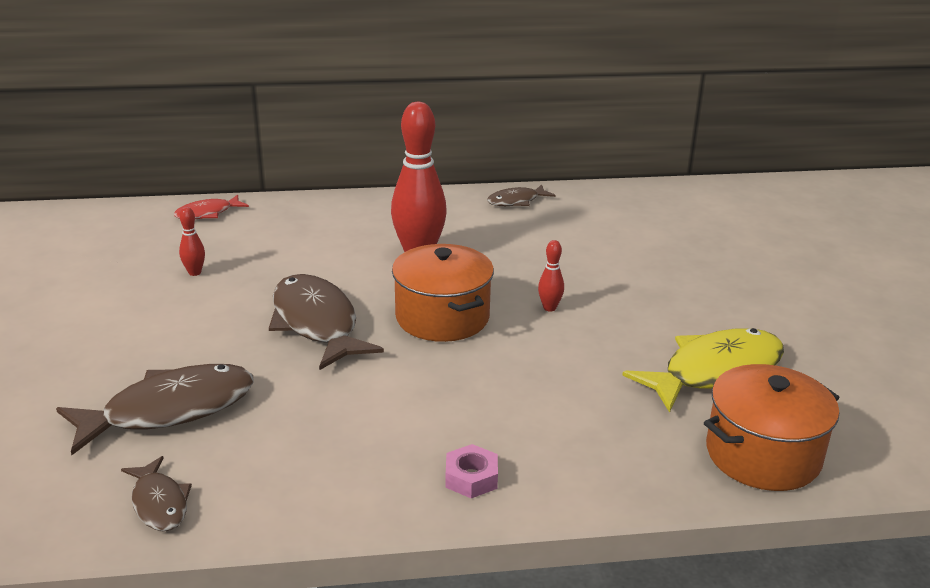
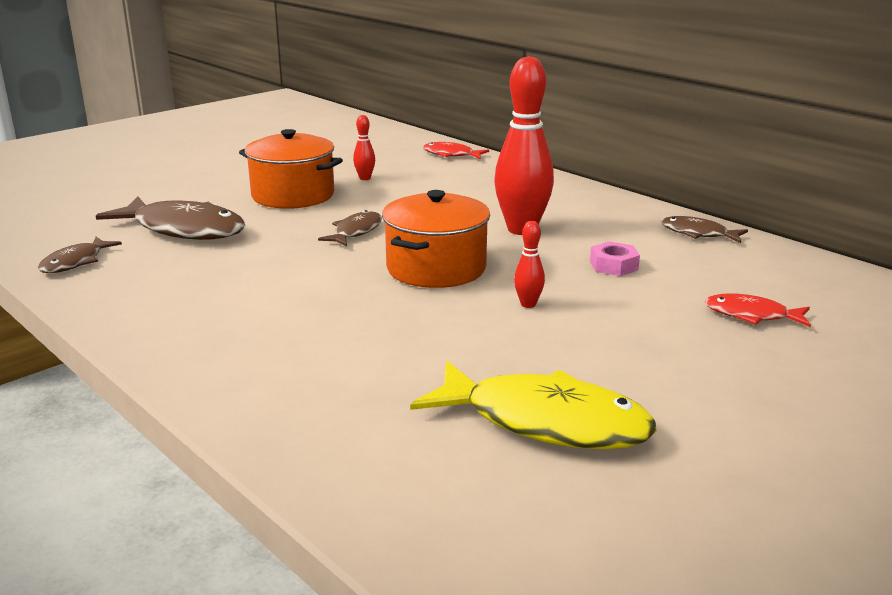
camera: 55 degrees right, 5 degrees down
(316, 323) = (355, 232): brown fish -> brown fish, size x0.53
(471, 478) = (207, 353): pink nut -> pink nut (613, 265)
(651, 244) = (751, 315): none -> red fish
(763, 454) = (414, 496): orange pot -> orange pot (293, 195)

